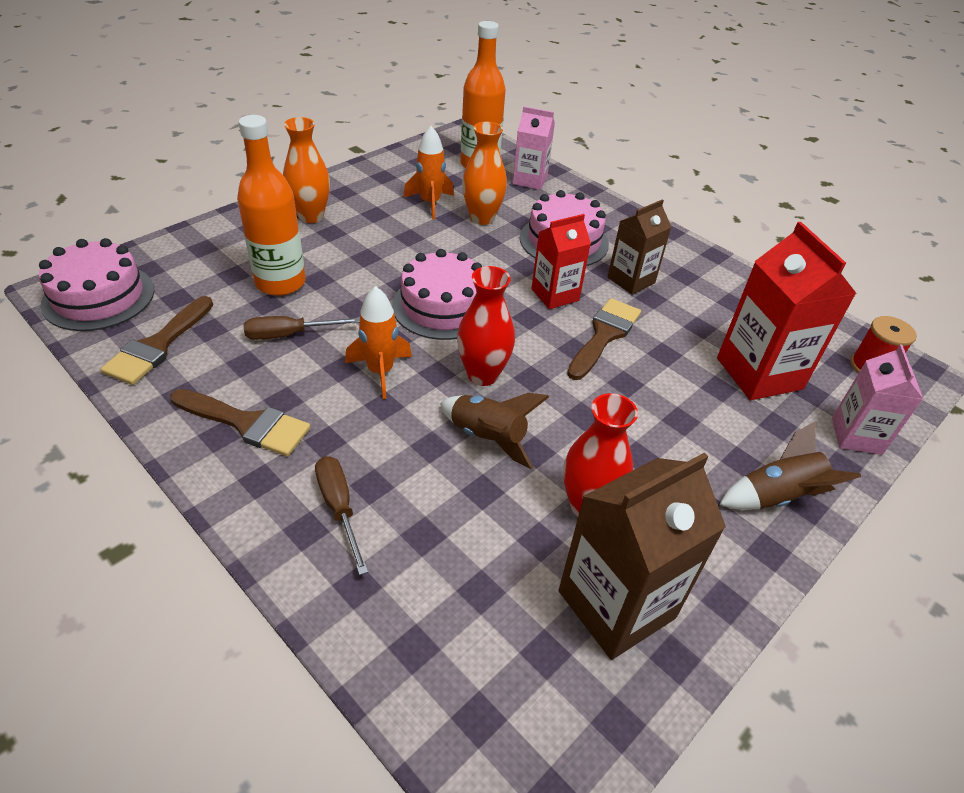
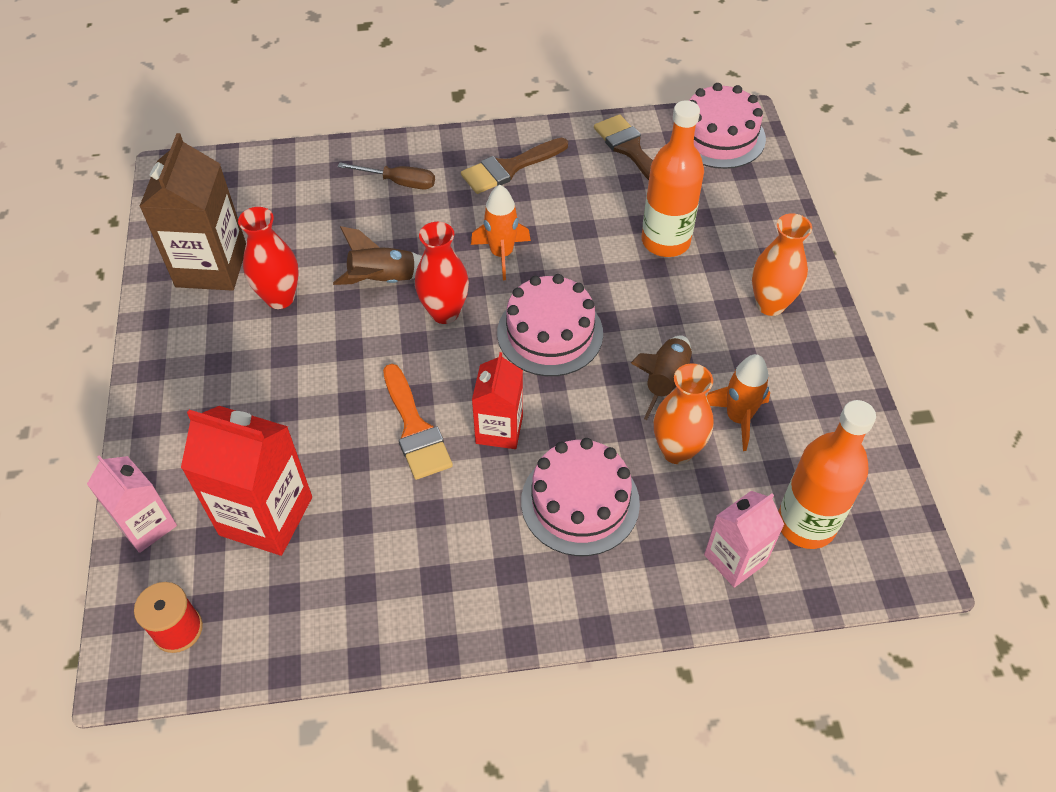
camera: 130 degrees right, 10 degrees up
(289, 334) = (589, 221): brown screwdriver -> none
(604, 335) = (415, 429): brown brush -> orange brush
(631, 280) = (468, 516): brown carton -> none
(776, 496) = (172, 412): brown rocket -> brown rocket (666, 382)

